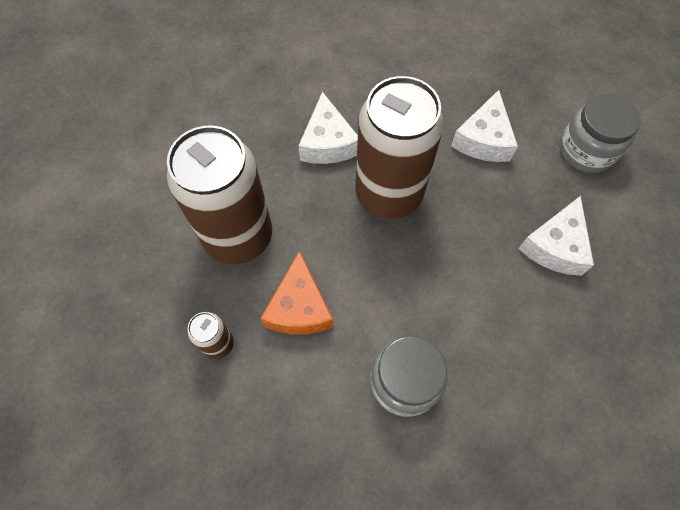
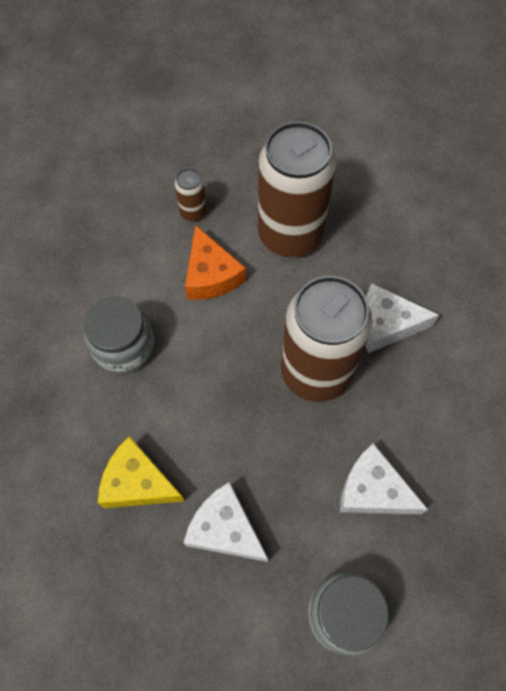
camera: 100 degrees right, 0 degrees up
(299, 307) = (211, 275): orange cheese -> orange cheese turned 120 degrees counterclockwise
(541, 332) = (137, 482): none -> yellow cheese

